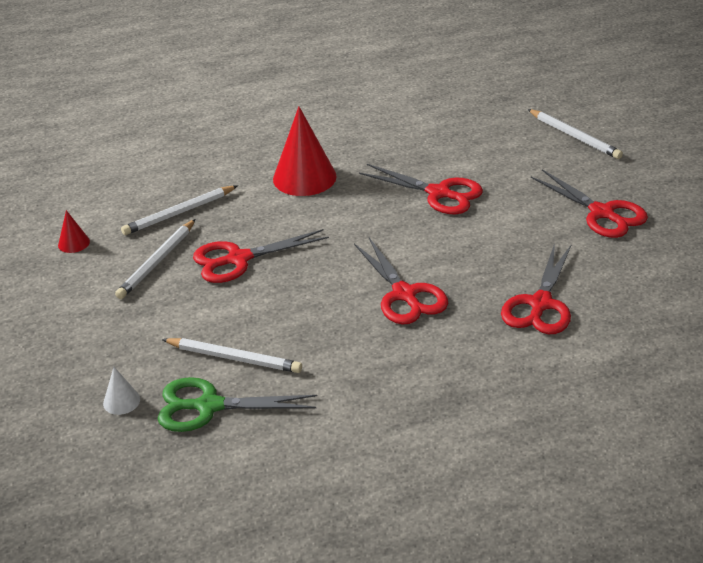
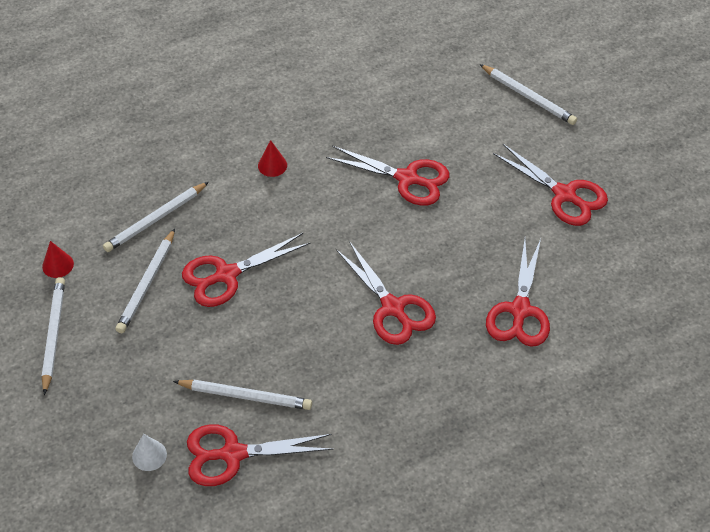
camera: 10 degrees left, 15 degrees up
(53, 297) = (53, 335): none -> white pencil
(208, 406) = (232, 454): green scissors -> red scissors
(304, 177) = (272, 165): red cone -> red cone, size x0.47

